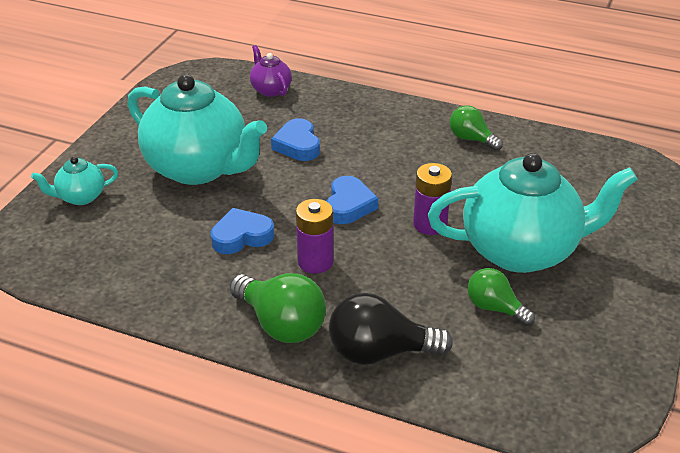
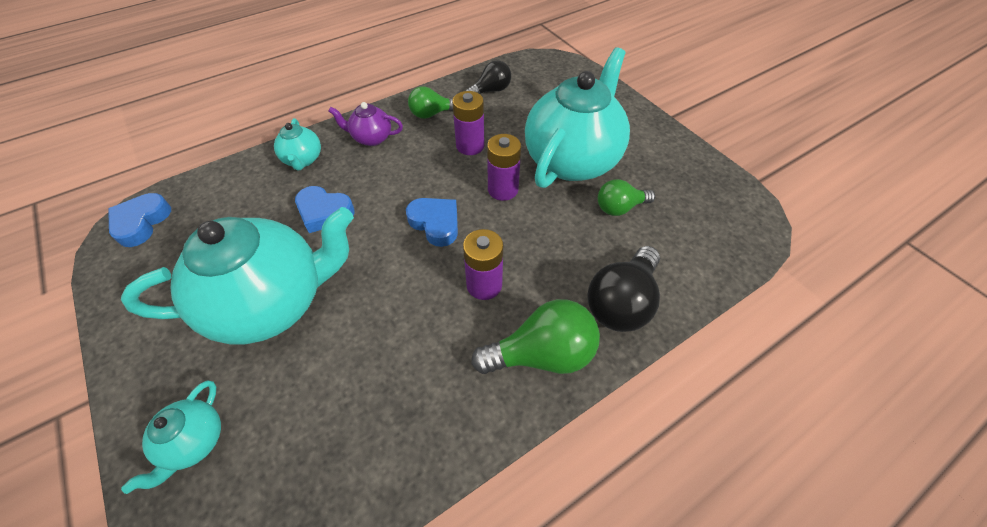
camera: 55 degrees left, 15 degrees up
(241, 236) = (403, 321): blue heart -> blue heart (141, 223)
(270, 90) = (227, 187): purple teapot -> purple teapot (371, 138)
(336, 105) = (303, 160): none -> turquoise teapot
(460, 180) = (470, 146): none -> purple battery
(551, 156) = (491, 91): none -> black light bulb

